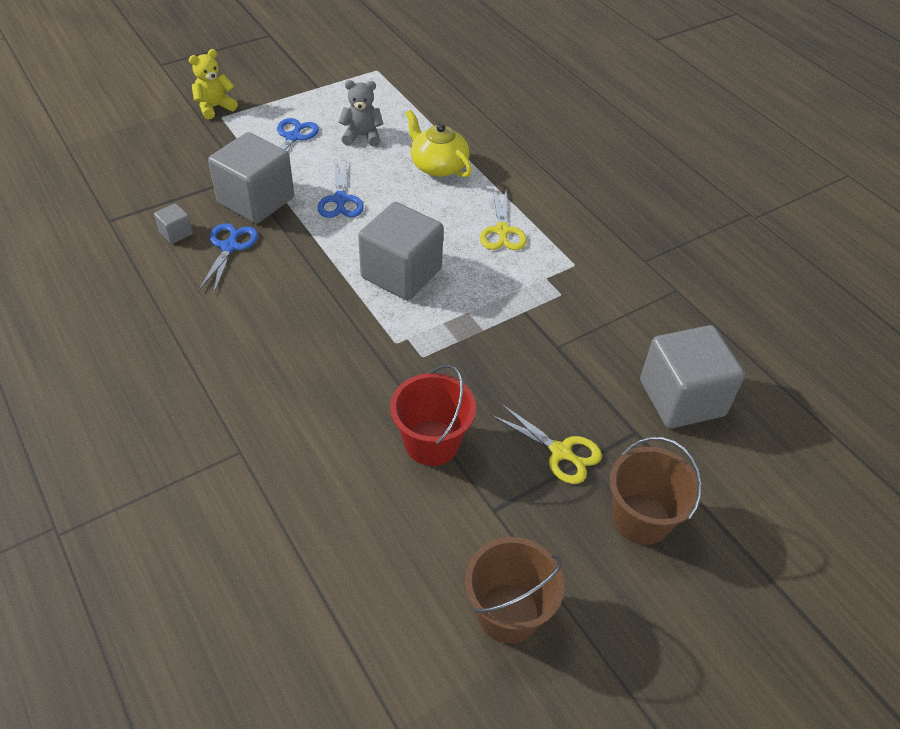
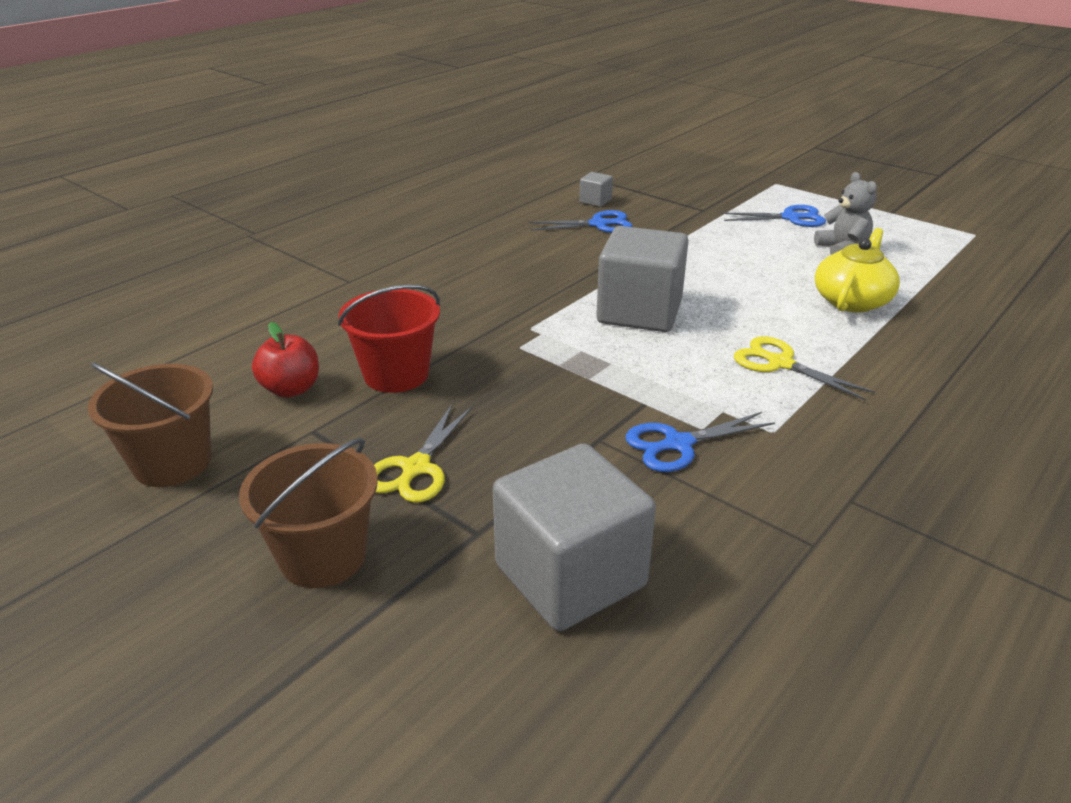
camera: 75 degrees right, 15 degrees down
(215, 107) = (786, 178): yellow teddy bear -> none
(256, 200) = (674, 222): grey cube -> none
(340, 199) = (722, 258): blue scissors -> blue scissors (678, 444)
(426, 519) = (291, 389): none -> red apple
(502, 231) = (780, 363): yellow scissors -> yellow scissors turned 60 degrees clockwise

